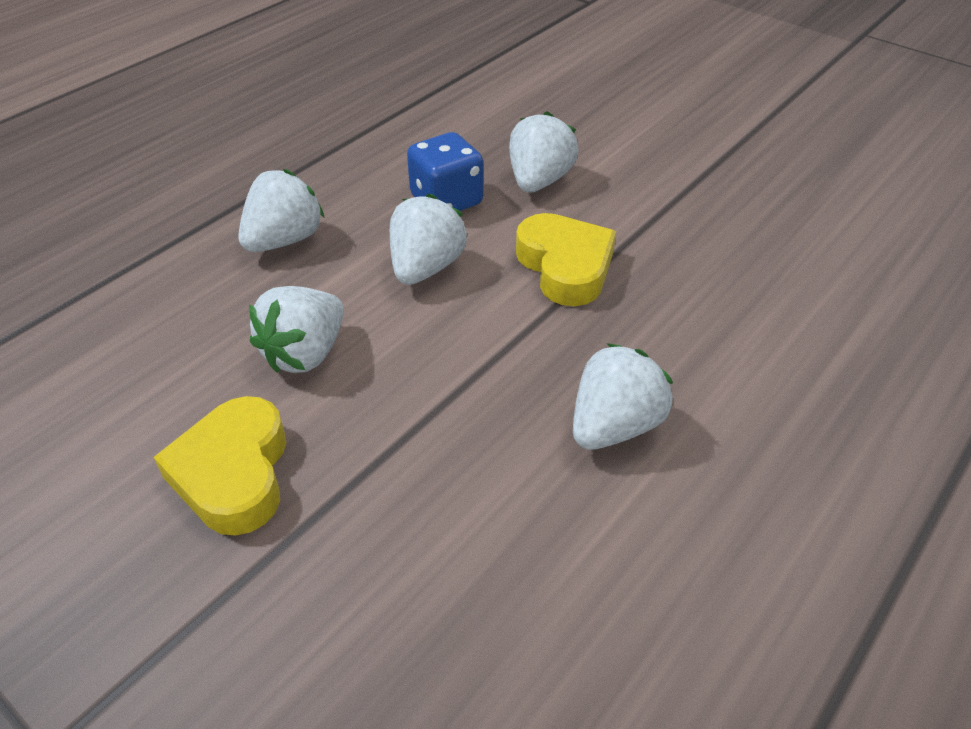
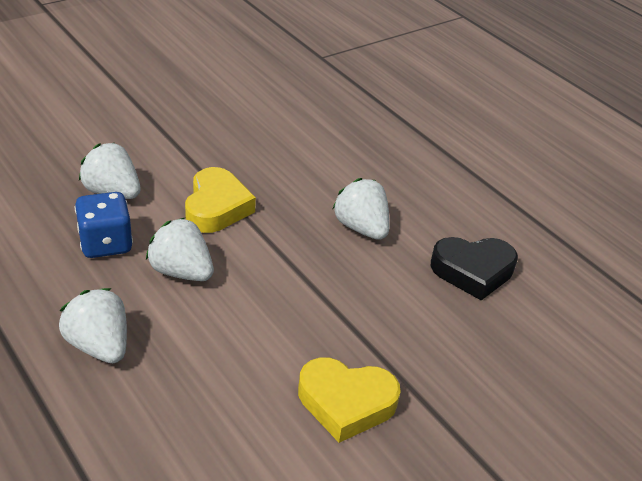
camera: 80 degrees left, 5 degrees down
(305, 353) = (245, 351): white strawberry -> none
(565, 266) = (216, 207): yellow heart -> yellow heart turned 105 degrees clockwise
(587, 608) = (473, 271): none -> black heart

